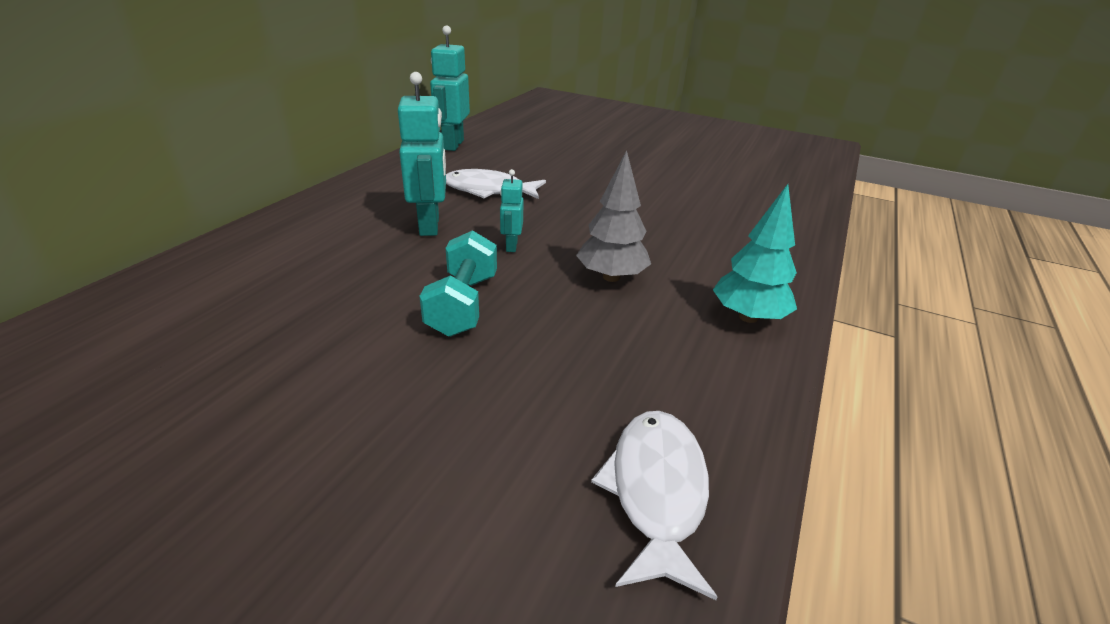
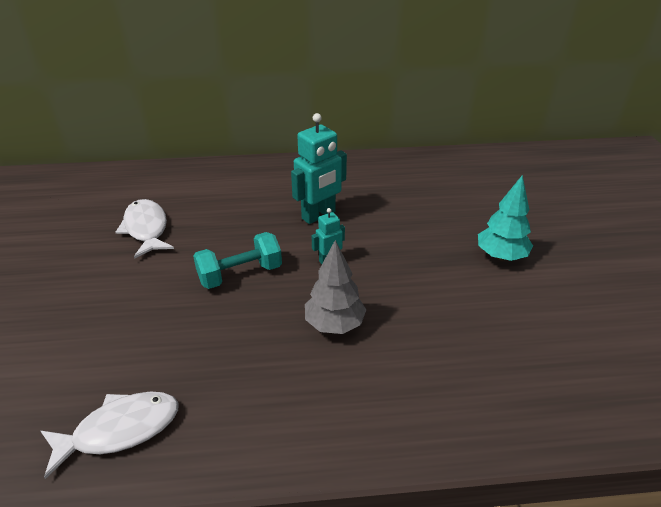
camera: 60 degrees right, 5 degrees up
(453, 145) = (450, 162): turquoise robot -> none
(488, 190) = (397, 212): white fish -> white fish (146, 229)
(748, 317) = (347, 424): turquoise tree -> turquoise tree (501, 256)

